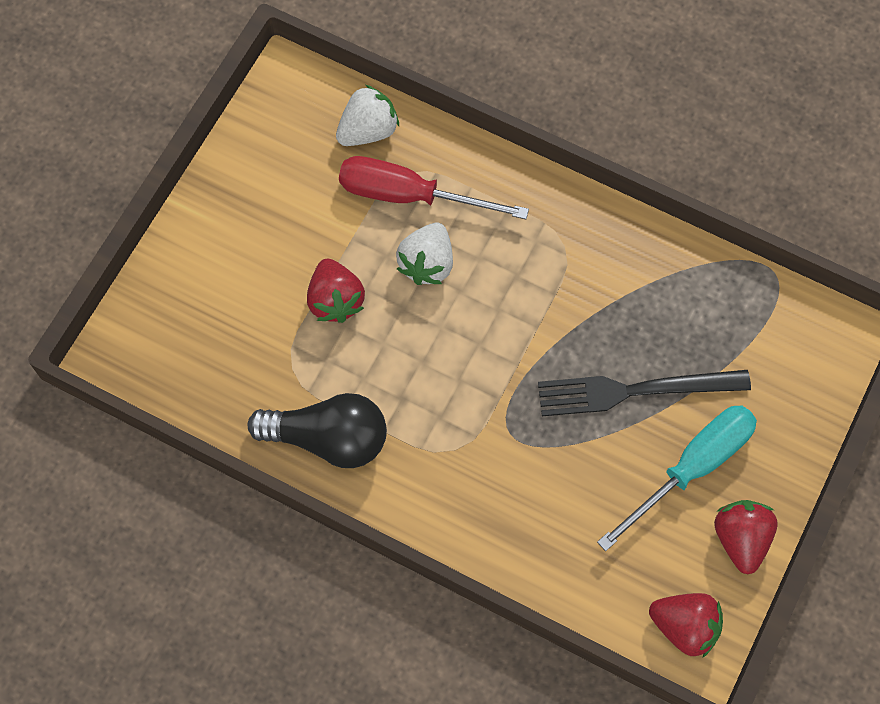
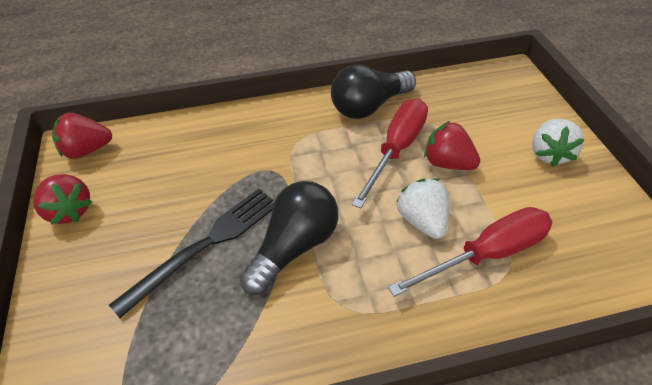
camera: 140 degrees right, 20 degrees down
(364, 356) = (396, 149): none -> red screwdriver
(368, 130) = (572, 276): white strawberry -> white strawberry (549, 154)
(559, 327) = (294, 247): none -> black light bulb
(692, 468) = (130, 227): turquoise screwdriver -> none

